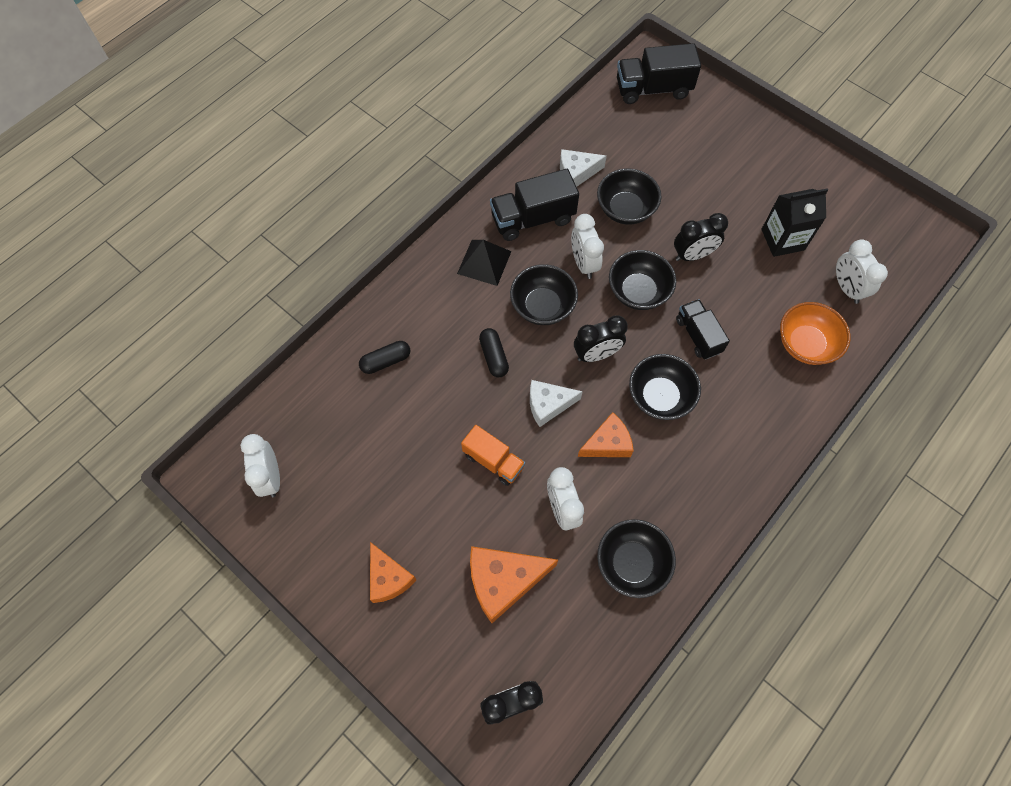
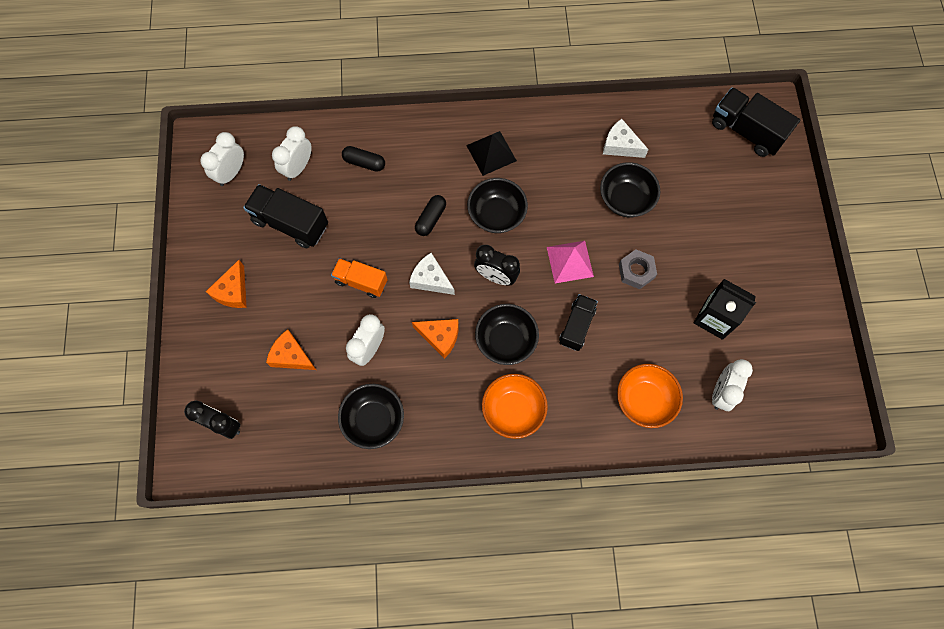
camera: 45 degrees right, 5 degrees up
(493, 461) = (361, 282): orange truck -> orange truck turned 120 degrees clockwise
(503, 581) = (291, 356): orange cheese -> orange cheese, size x0.66
(533, 219) = (555, 151): black truck -> black truck (290, 223)
(584, 263) = (555, 211): white clock -> white clock (298, 167)
(638, 292) = (570, 261): black bowl -> pink pyramid
(693, 255) = (636, 271): black clock -> grey nut
(726, 445) = (513, 410): none -> orange bowl

